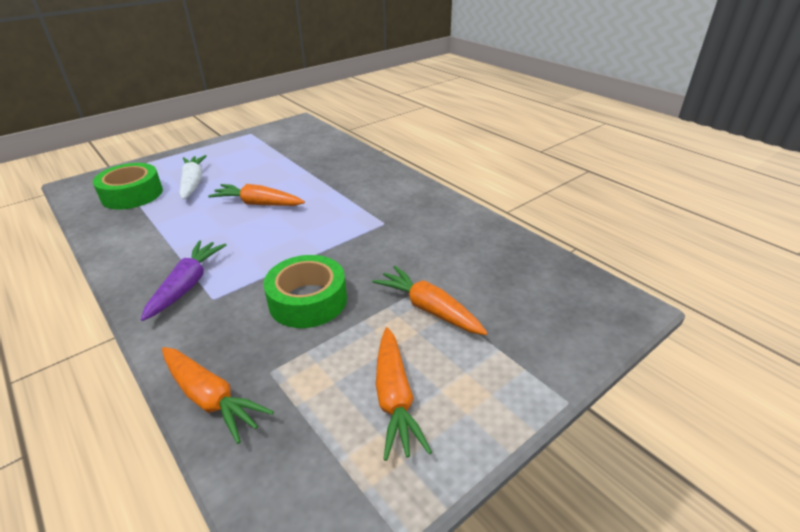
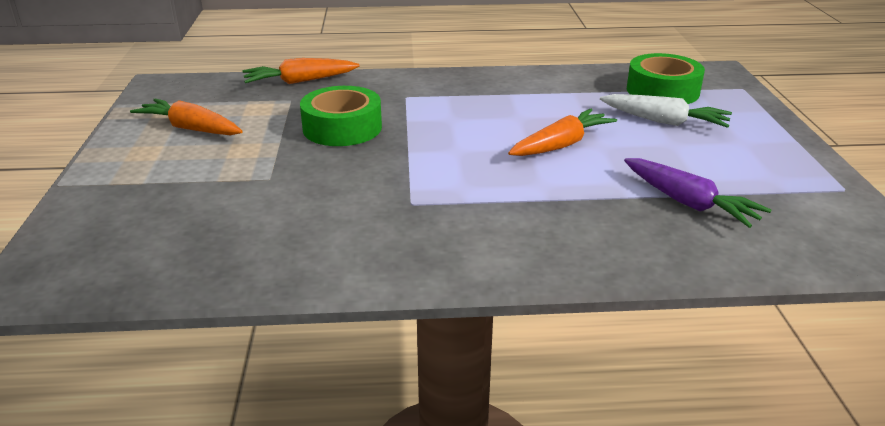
camera: 125 degrees right, 5 degrees down
(187, 285) = (440, 91): purple carrot -> purple carrot (688, 203)
(429, 309) = (239, 172): orange carrot -> none

